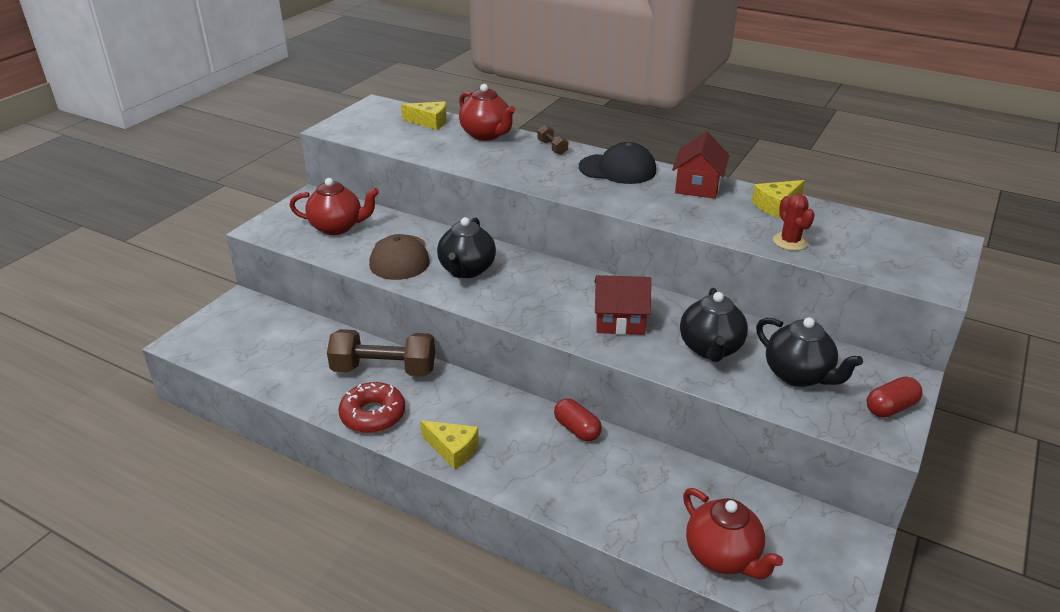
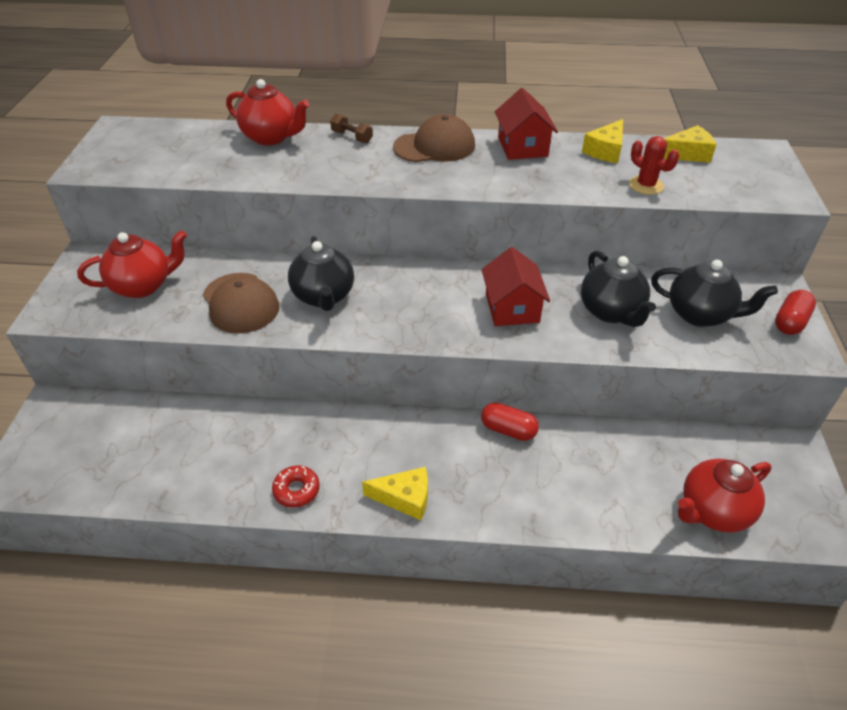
camera: 25 degrees left, 10 degrees up
(373, 415) = (296, 490): red donut -> red donut, size x0.63
(384, 369) = (275, 432): brown dumbbell -> none
(429, 122) = (196, 136): yellow cheese -> yellow cheese (687, 154)
(618, 169) = (435, 146): black cap -> brown cap
(620, 321) = (512, 308): red house -> red house turned 75 degrees counterclockwise
(723, 556) = (713, 511): red teapot -> red teapot turned 120 degrees clockwise

